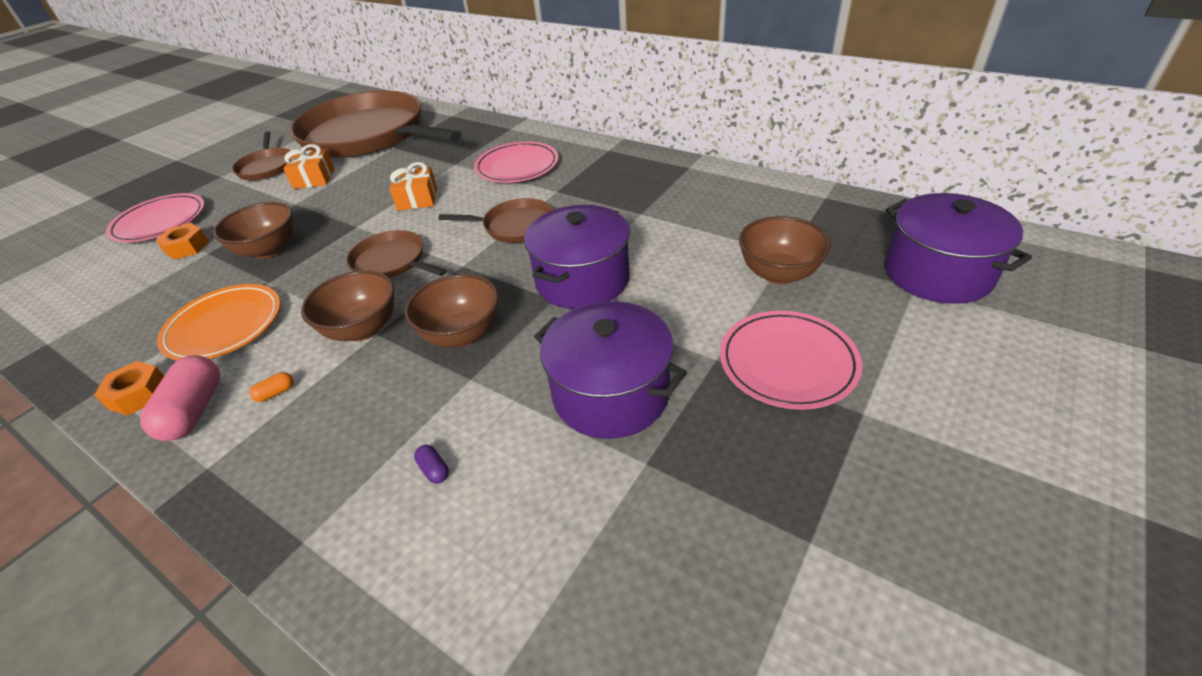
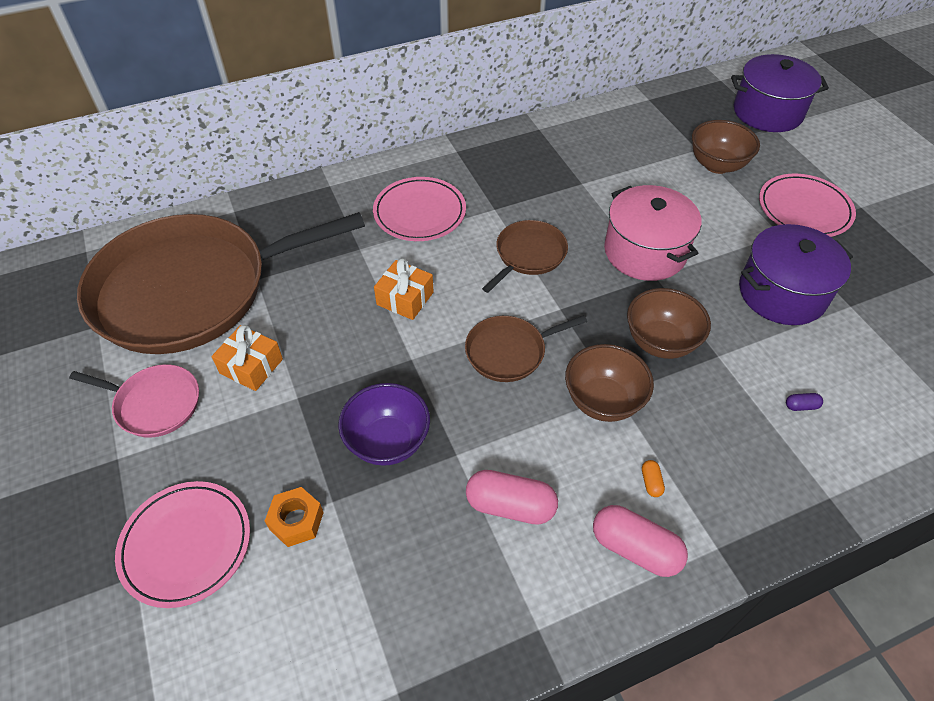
camera: 60 degrees left, 10 degrees up
(138, 394) = (576, 595): orange nut -> none
(224, 326) = (510, 506): orange plate -> pink capsule
(267, 167) = (154, 404): brown pan -> pink pan
(269, 250) = (388, 442): brown bowl -> purple bowl
(582, 280) = (645, 252): purple pot -> pink pot

